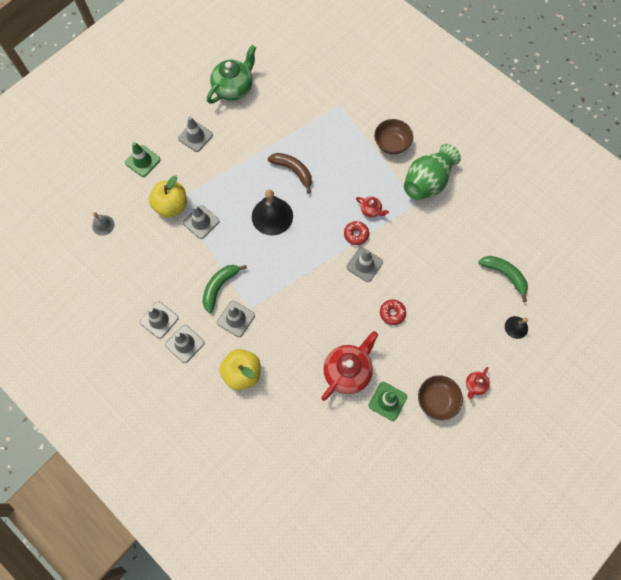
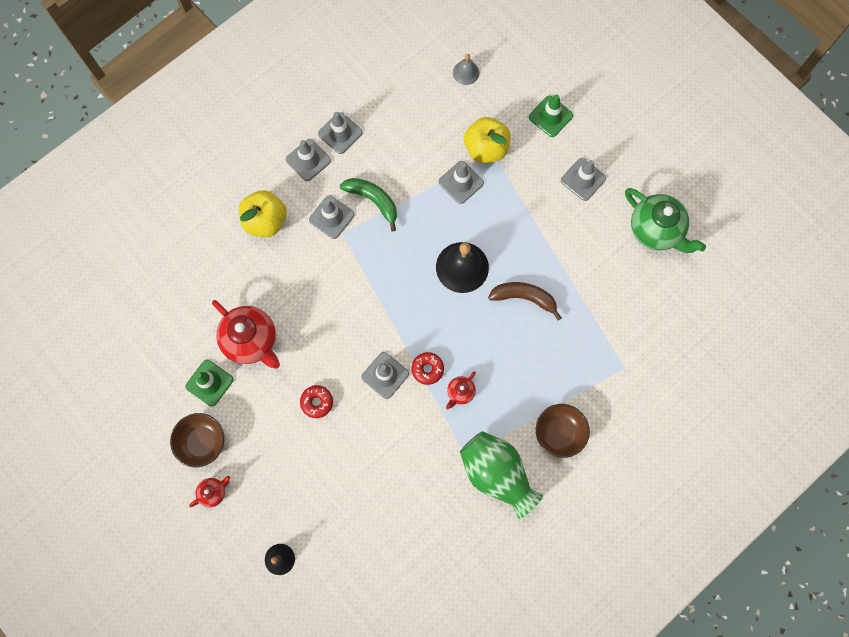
camera: 95 degrees right, 5 degrees up
(293, 171) = (524, 298): brown banana -> brown banana turned 120 degrees counterclockwise
(475, 385) = (213, 492): red teapot -> red teapot turned 105 degrees clockwise
(505, 275) = (351, 557): green banana -> none

